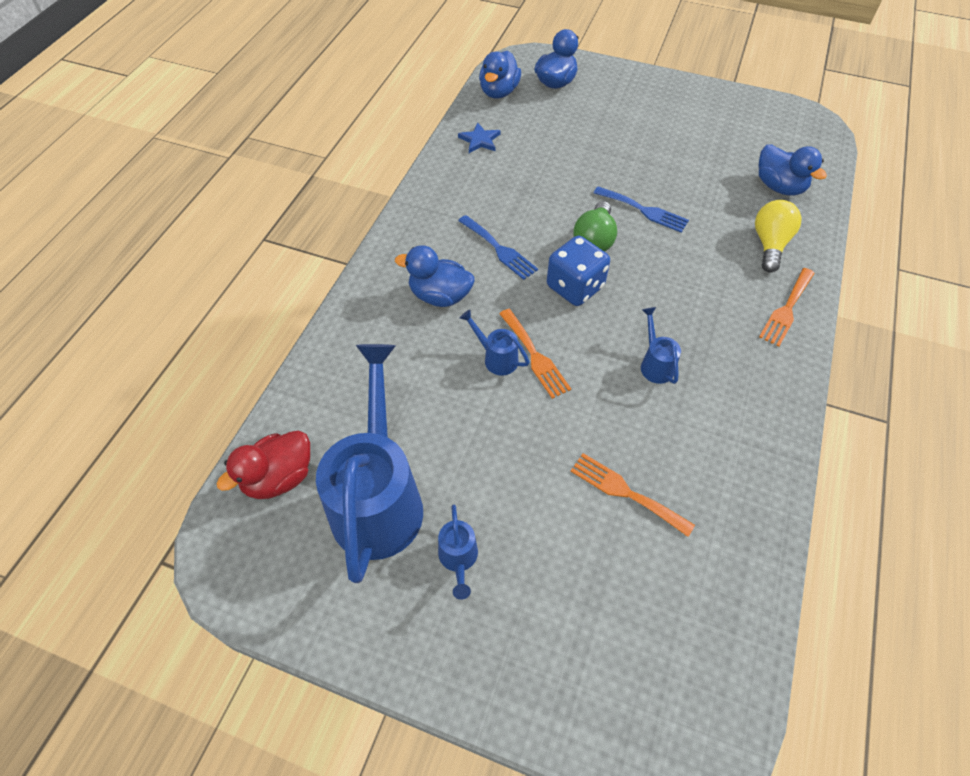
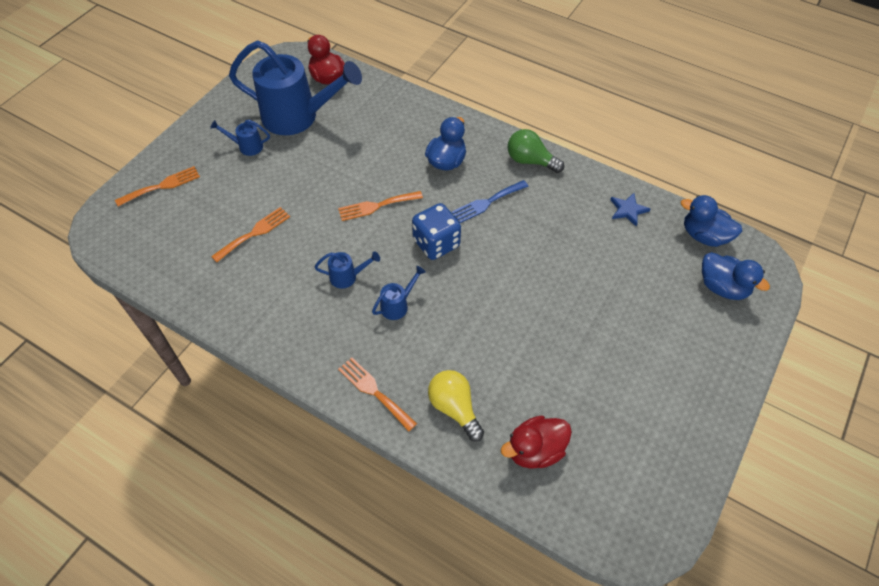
camera: 100 degrees right, 0 degrees up
(496, 358) = (381, 184): blue watering can -> blue watering can (397, 305)
(577, 674) = (162, 186): none -> orange fork
(594, 240) = (486, 268): green light bulb -> green light bulb (530, 161)
(644, 210) = (517, 315): blue fork -> none
(769, 244) = (454, 408): yellow light bulb -> yellow light bulb turned 150 degrees counterclockwise
(779, 187) = (535, 450): blue duck -> red duck

